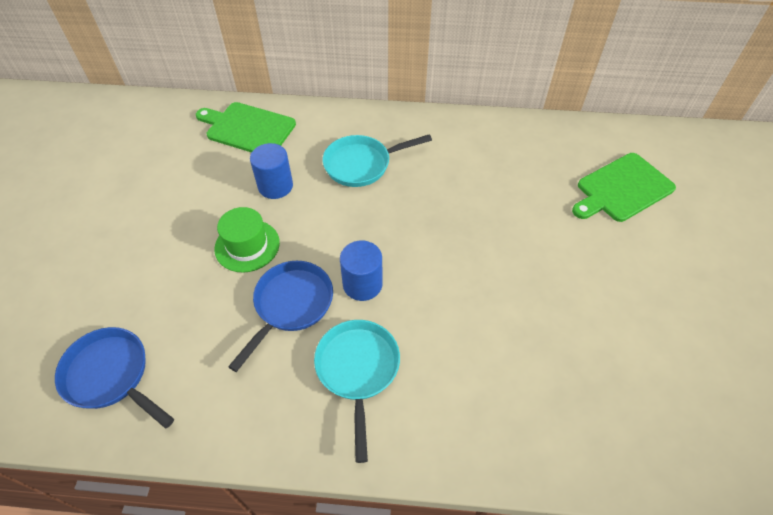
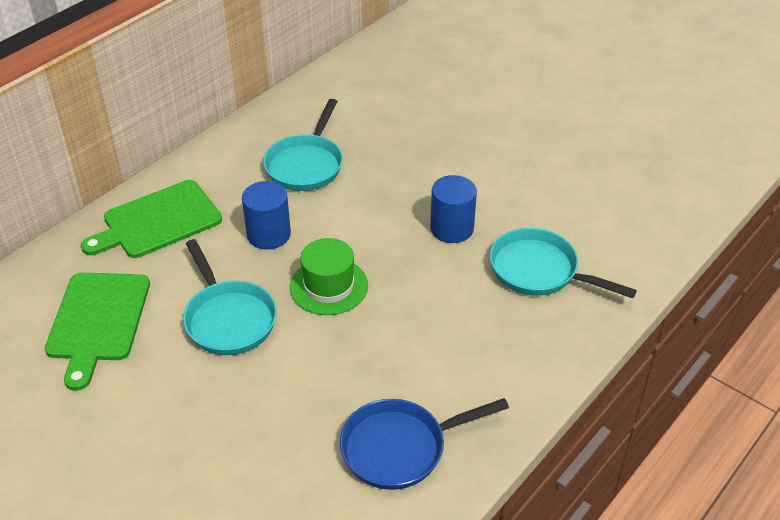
camera: 55 degrees left, 10 degrees down
(182, 212) = (228, 318): none -> turquoise pan
(290, 305) = (432, 285): blue pan -> none
(622, 189) = (494, 40): green cutting board -> green cutting board (97, 321)

